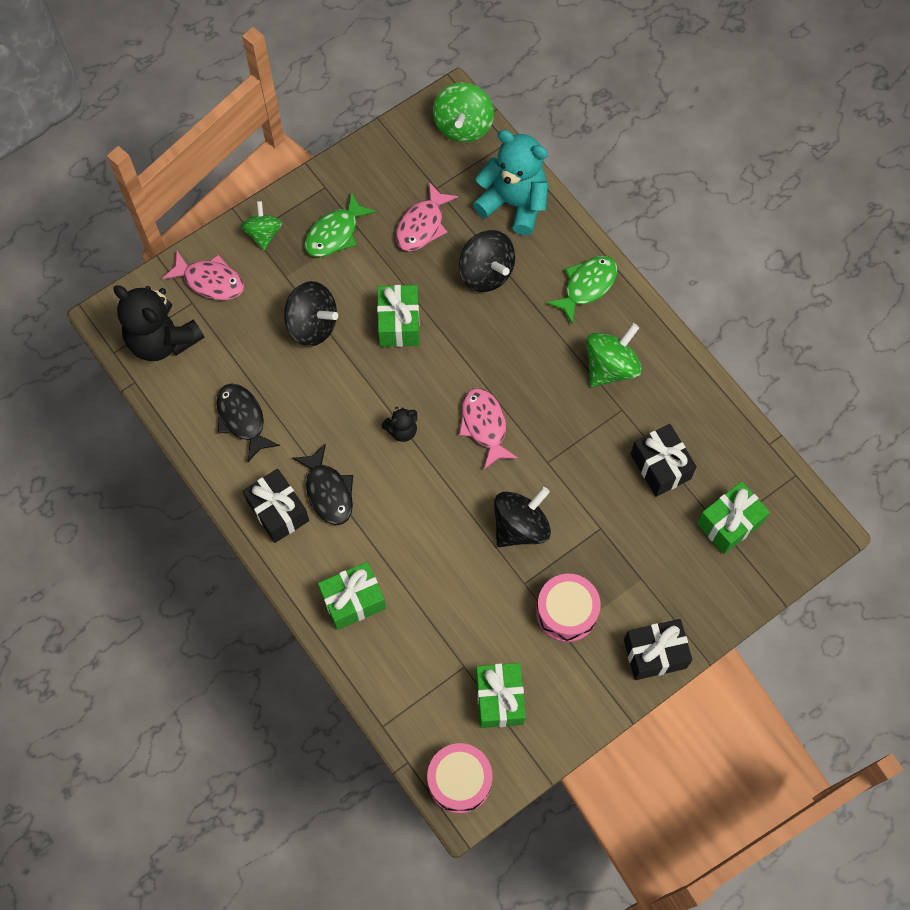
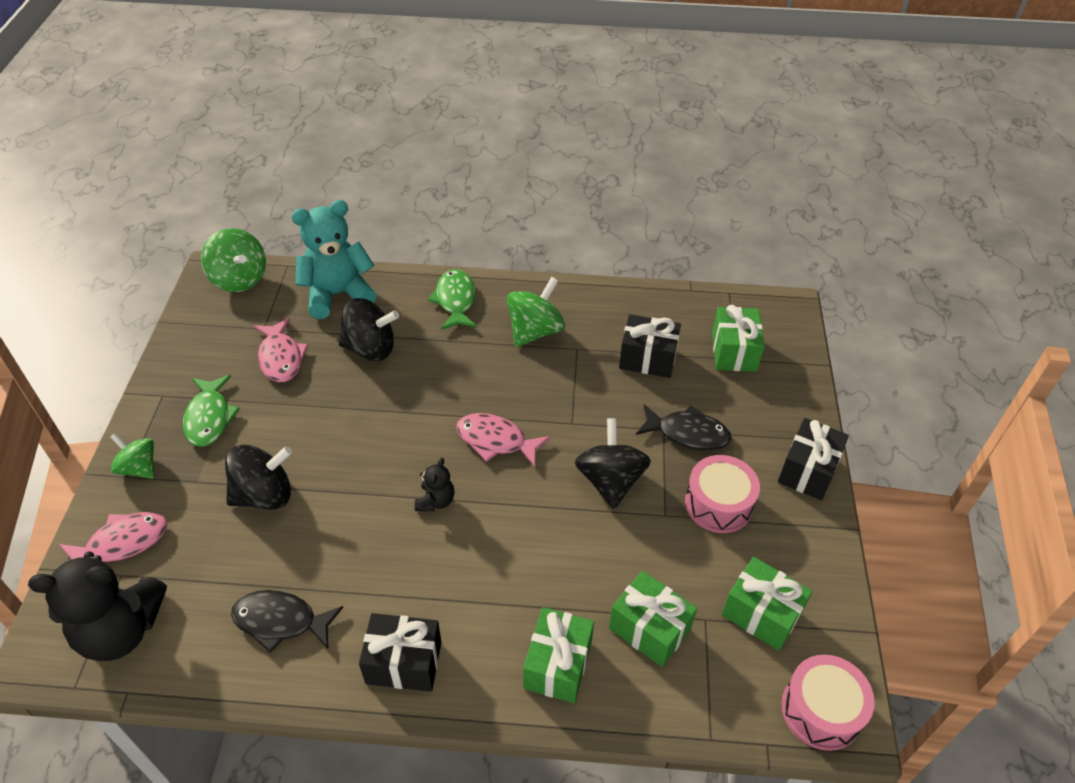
camera: 50 degrees left, 20 degrees down
(328, 491) = (429, 603): black fish -> black fish (687, 433)
(399, 323) = (341, 433): green gift -> green gift (649, 629)
(610, 367) = (535, 331): green spinning top -> green spinning top turned 45 degrees clockwise

